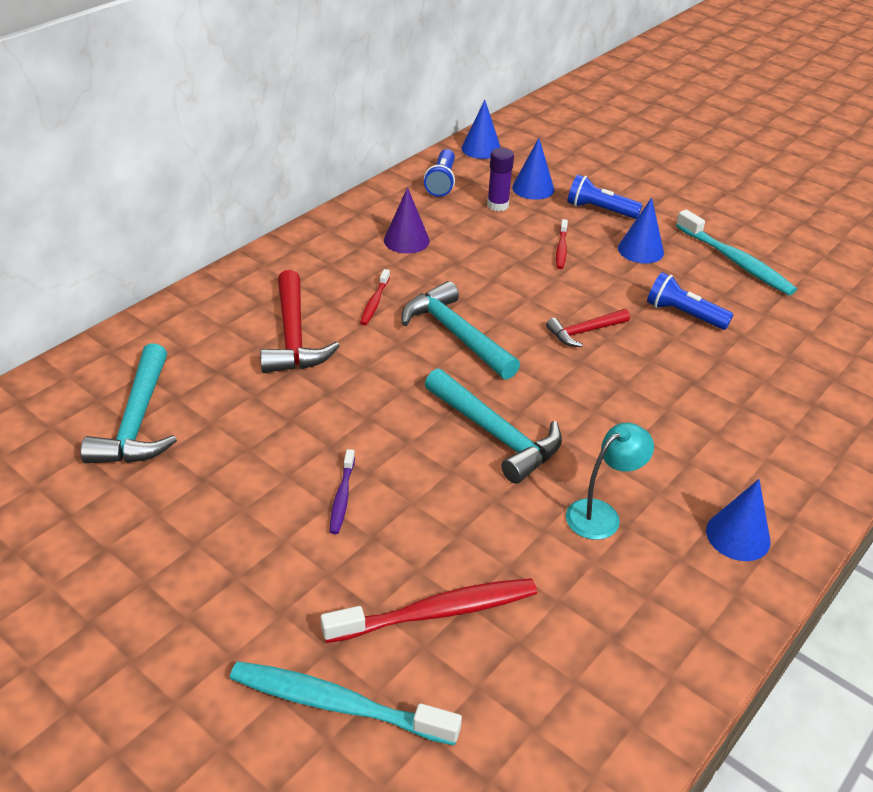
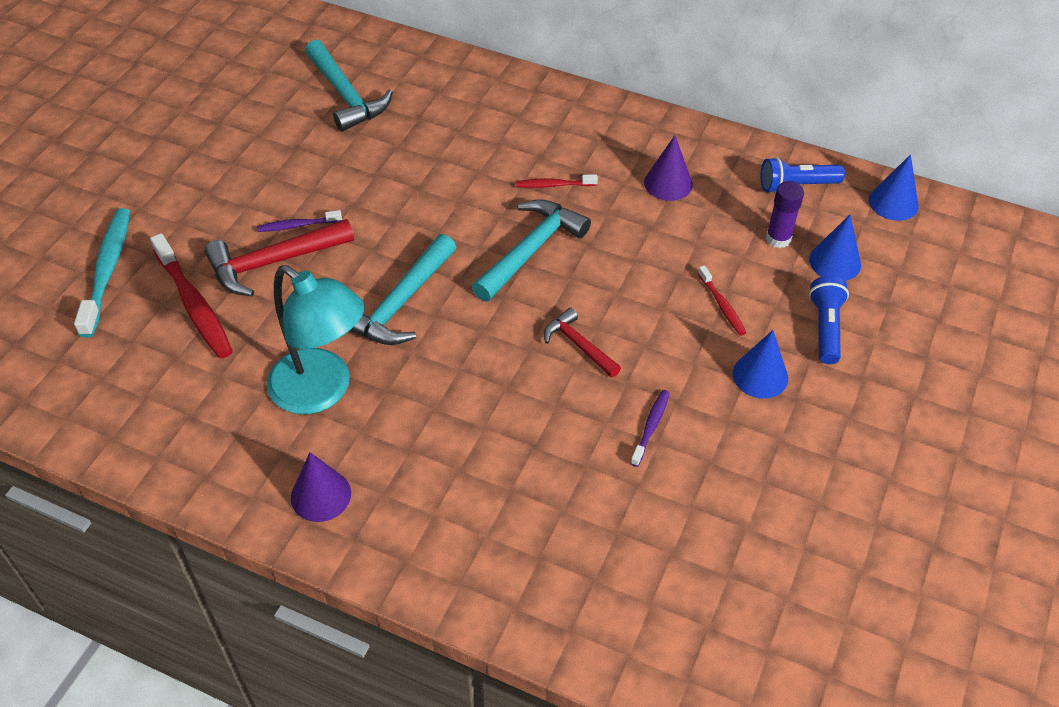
camera: 75 degrees right, 10 degrees up
(137, 421) = (345, 95): turquoise hammer -> turquoise hammer turned 105 degrees counterclockwise
(293, 336) = (481, 147): red hammer -> red hammer (273, 262)
(561, 249) = (722, 305): red toothbrush -> red toothbrush turned 105 degrees counterclockwise
(601, 514) = (322, 391): turquoise lamp -> turquoise lamp, size x1.72
(683, 314) = (650, 427): blue flashlight -> purple toothbrush
(735, 261) = (789, 471): turquoise toothbrush -> none
(738, 536) = (321, 495): blue cone -> purple cone

